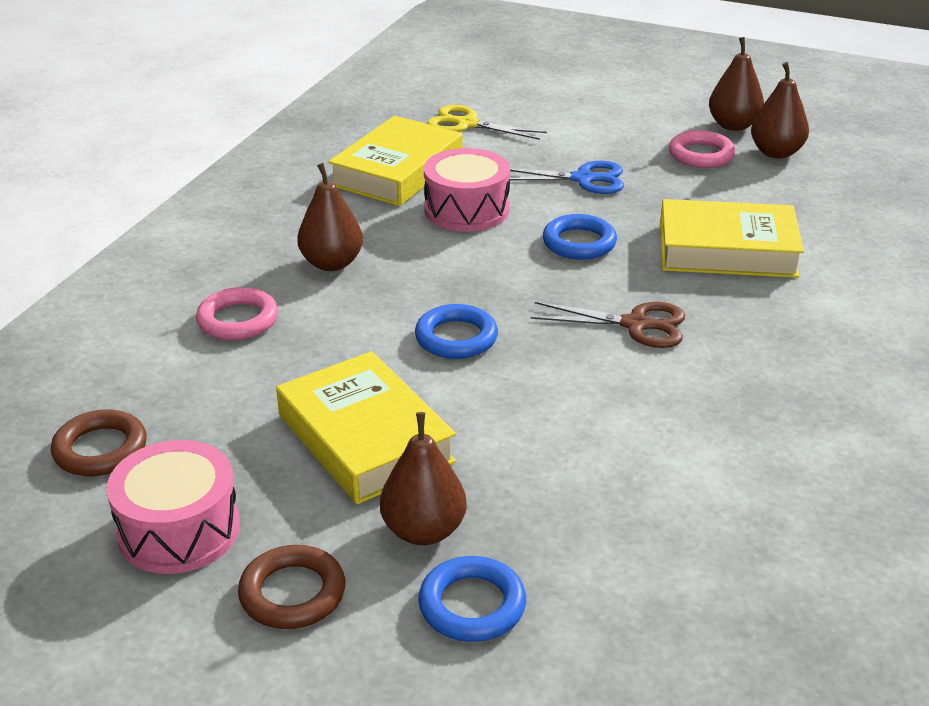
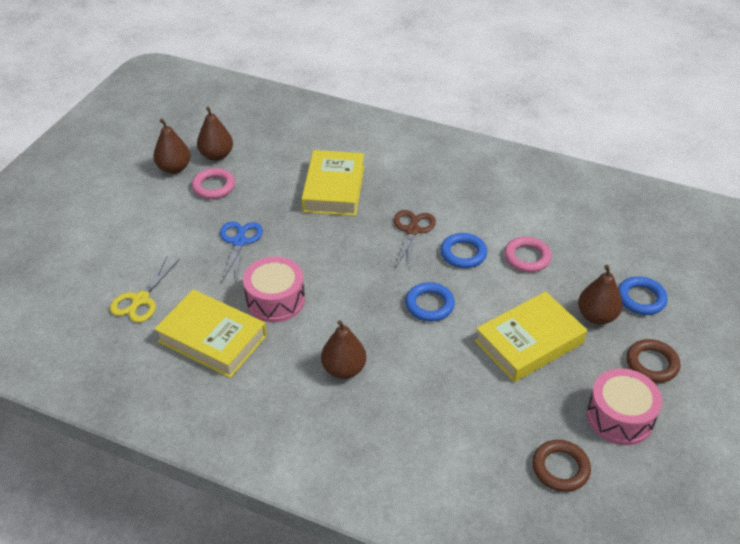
camera: 90 degrees left, 10 degrees up
(238, 320) = (415, 415): pink ring -> pink ring (527, 257)
(579, 243) = (322, 248): blue ring -> blue ring (463, 253)

